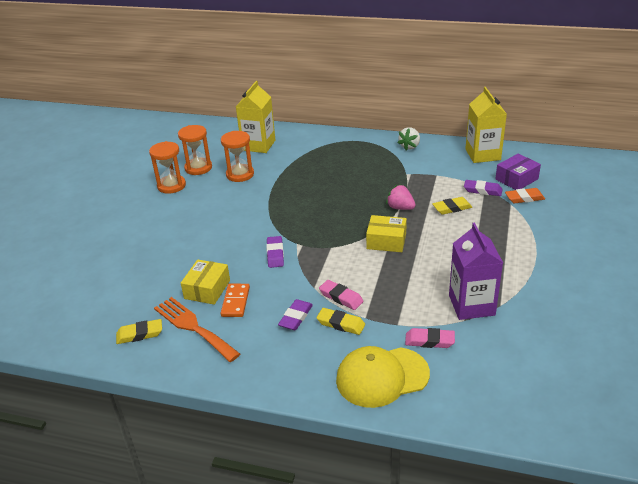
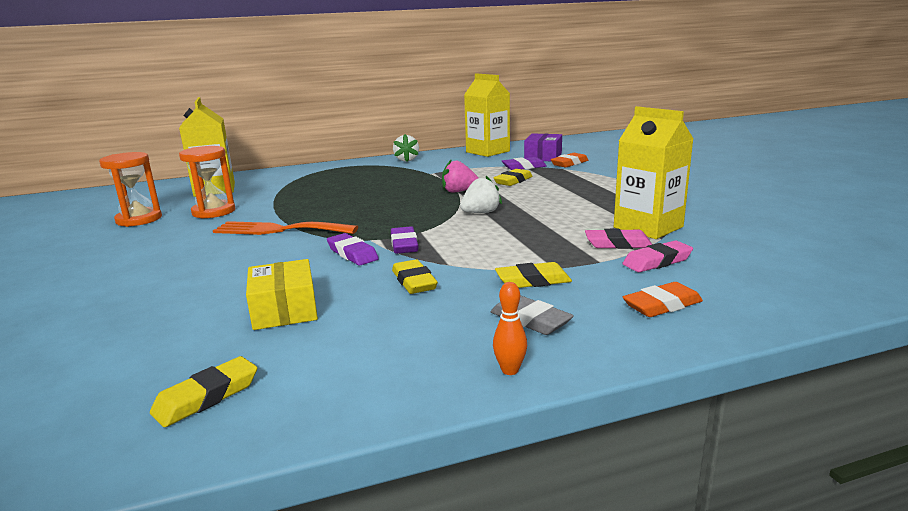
camera: 35 degrees left, 15 degrees down
(171, 186) = (107, 240): orange hourglass -> none
(193, 327) = (309, 353): orange fork -> orange fork (279, 230)
(235, 302) = (350, 307): orange domino -> none
(260, 381) = (510, 370): none -> orange bowling pin
(282, 295) = (414, 282): none -> yellow eraser
(296, 317) = (464, 294): purple eraser -> purple eraser (404, 245)
(305, 354) = (530, 320): none -> grey eraser
(341, 297) = (496, 261): pink eraser -> pink eraser (618, 244)
(382, 377) = (662, 305): yellow cap -> orange eraser
(386, 241) = (481, 213): yellow box -> white strawberry
(471, 305) = (648, 227): purple carton -> yellow carton

